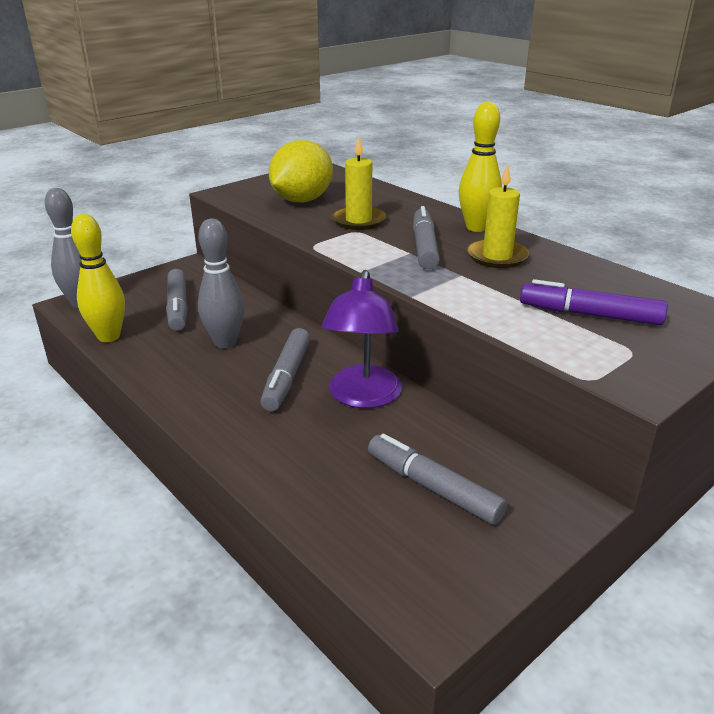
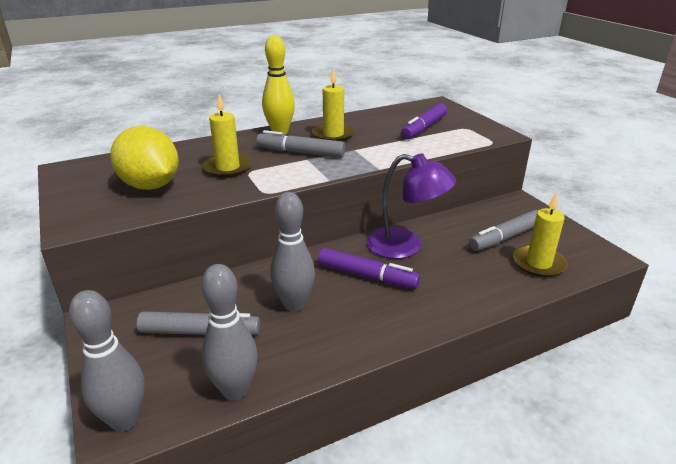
camera: 75 degrees left, 0 degrees up
(109, 336) = (235, 390): yellow bowling pin -> grey bowling pin
(287, 377) = (367, 276): grey marker -> purple marker
(371, 524) = (538, 263): none -> yellow candle

